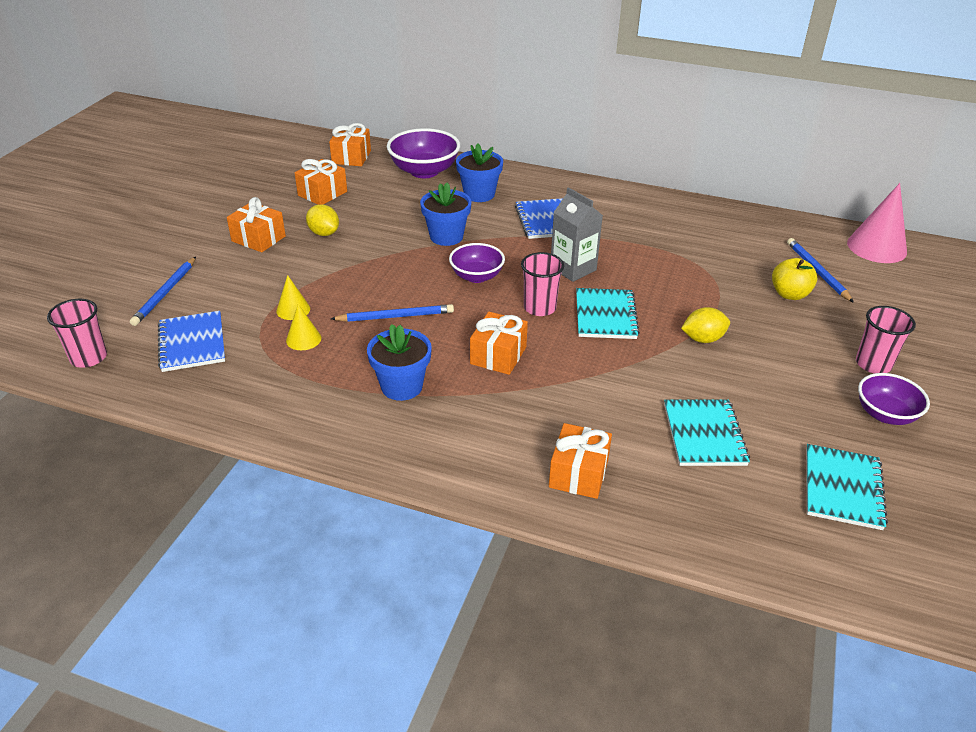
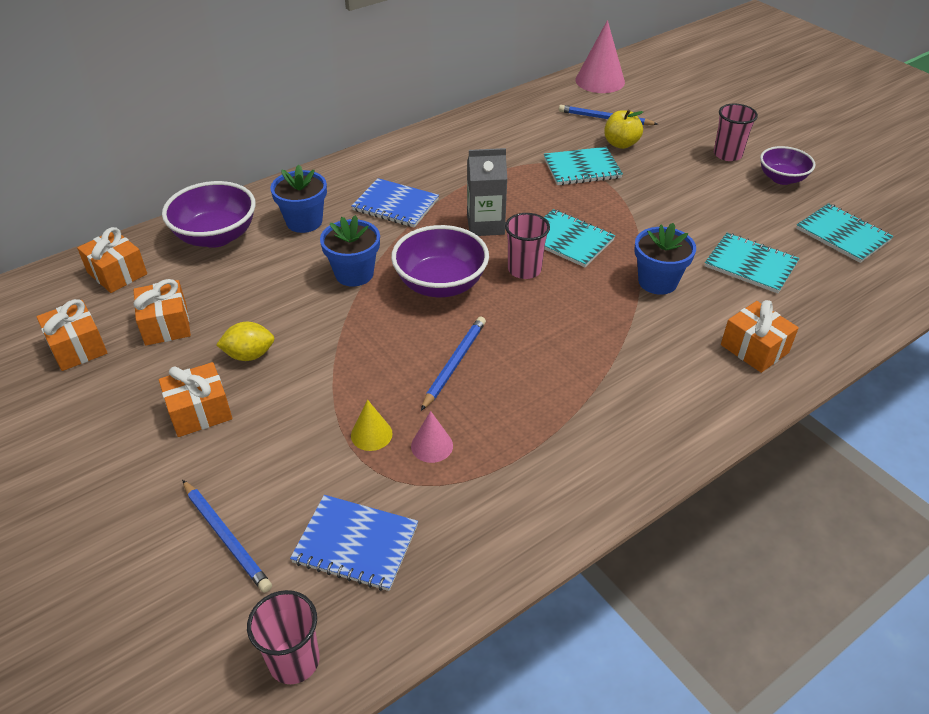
camera: 55 degrees left, 5 degrees up
(303, 339) = (432, 445): yellow cone -> pink cone
(401, 386) = (567, 404): blue flower pot -> blue flower pot (657, 281)
(476, 276) = (441, 284): purple bowl -> purple bowl, size x1.56
(498, 355) = (571, 324): orange gift -> orange gift (78, 347)
(703, 339) = (640, 209): yellow lemon -> none
(718, 287) = (582, 168): none -> turquoise notebook

